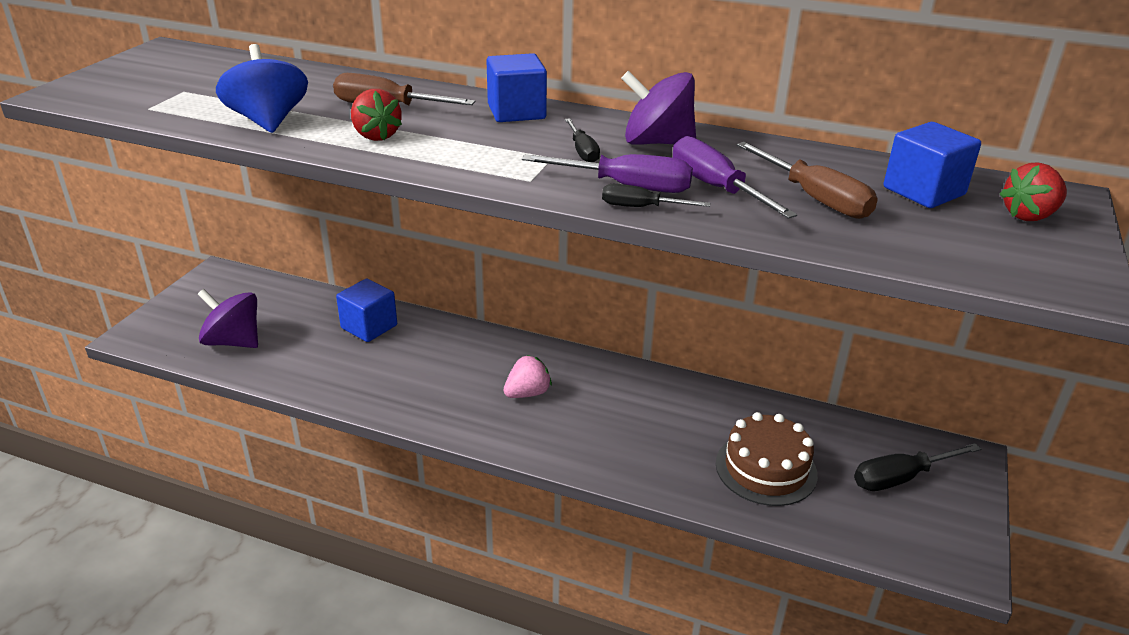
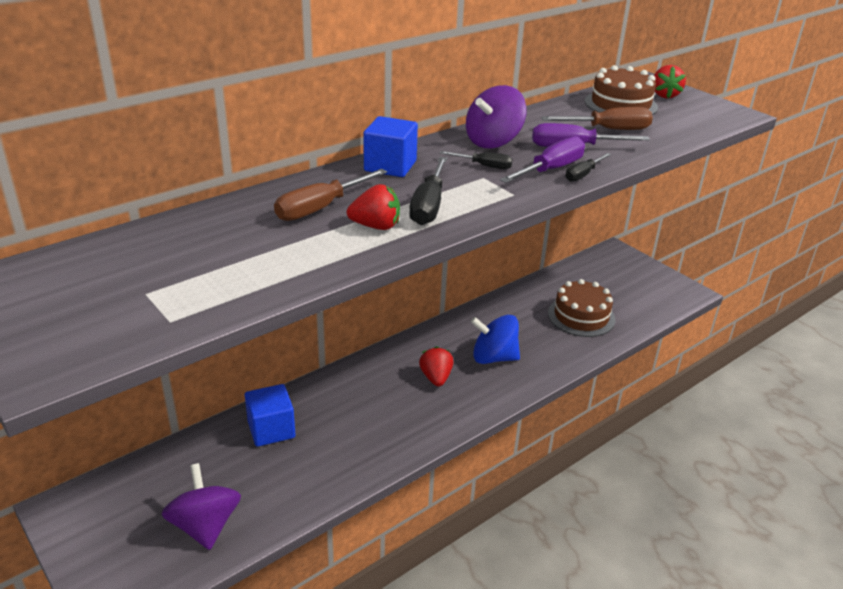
camera: 60 degrees left, 0 degrees up
(234, 341) = (205, 526): purple spinning top -> purple spinning top turned 105 degrees clockwise
(268, 121) = (288, 265): blue spinning top -> blue spinning top (494, 357)
(527, 393) = (436, 378): pink strawberry -> red strawberry
(900, 478) = (617, 278): black screwdriver -> black screwdriver (429, 206)
(923, 191) = (621, 104): blue cube -> brown cake

